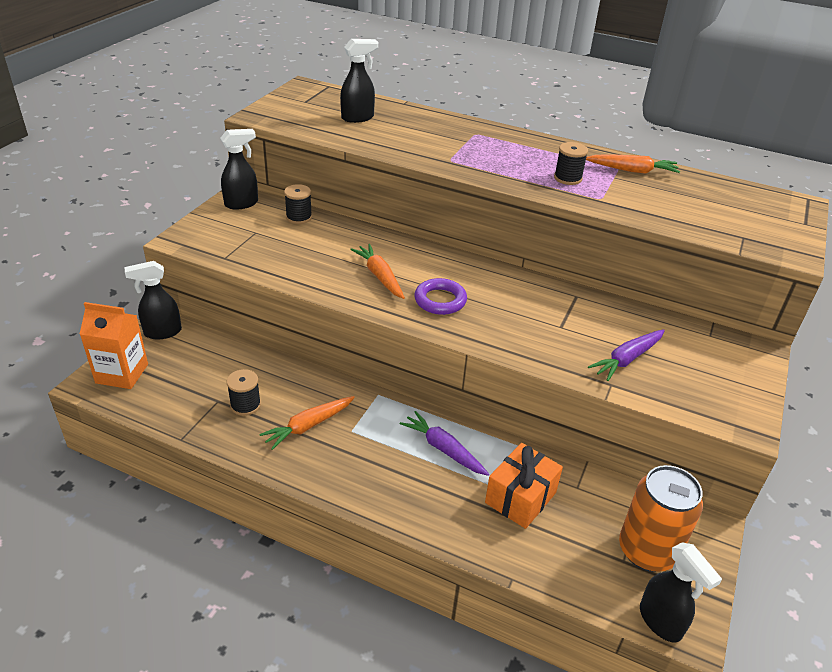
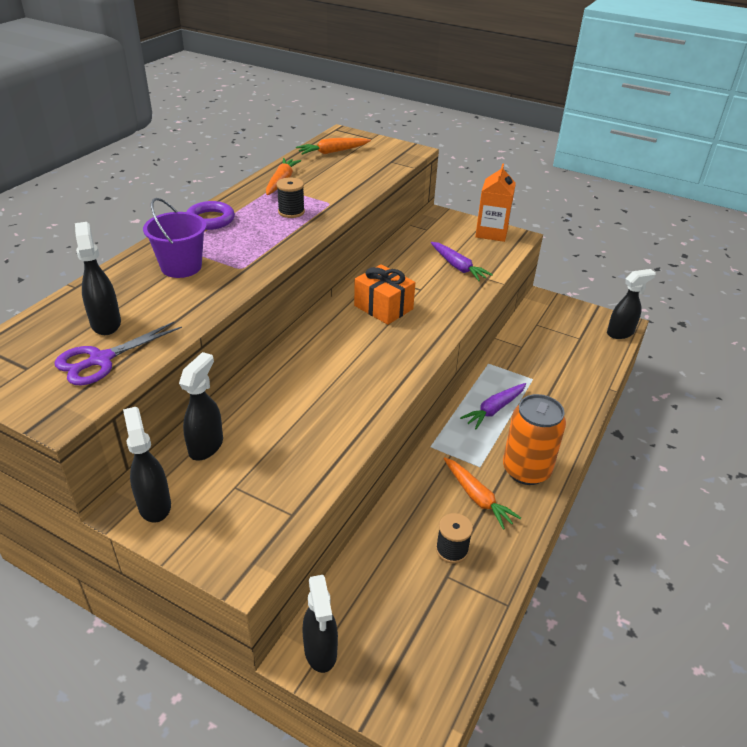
camera: 85 degrees left, 0 degrees up
(122, 373) = (403, 687): orange carton -> orange carton (491, 232)
(299, 217) = (206, 446): black spool -> black spray bottle
(314, 121) = (101, 360): none -> purple scissors
(380, 276) = (343, 384): orange carrot -> orange carrot (333, 152)
(440, 300) = (384, 348): purple ring -> purple ring (210, 219)
(443, 136) = (181, 267): none -> purple bucket
(520, 497) = (537, 375): orange gift -> orange gift (383, 307)
(647, 551) = (569, 327): orange can -> orange can (526, 470)

